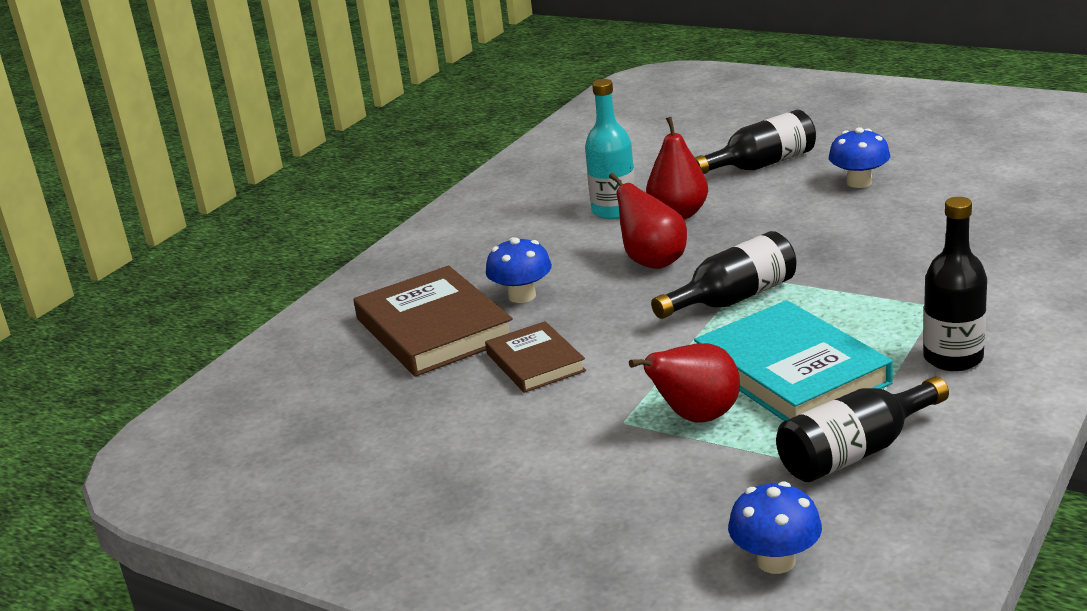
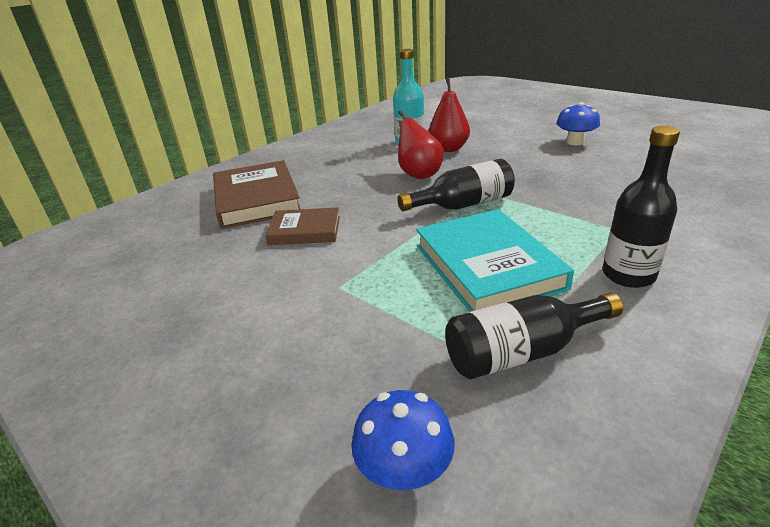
camera: 10 degrees right, 5 degrees up
(522, 296) = (324, 185): blue mushroom -> none
(535, 362) = (305, 230): brown book -> brown book turned 75 degrees counterclockwise
(696, 417) = (396, 293): red pear -> none
(761, 165) = (512, 127): black bottle -> none

